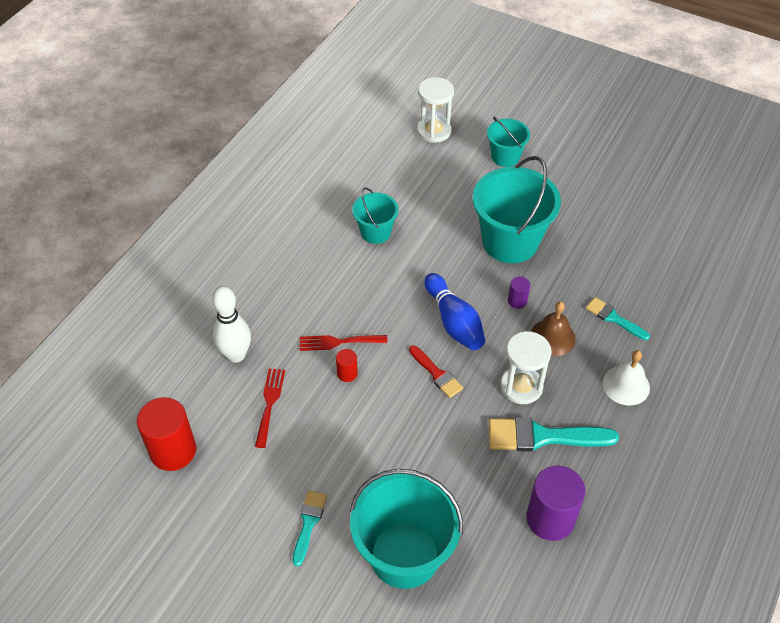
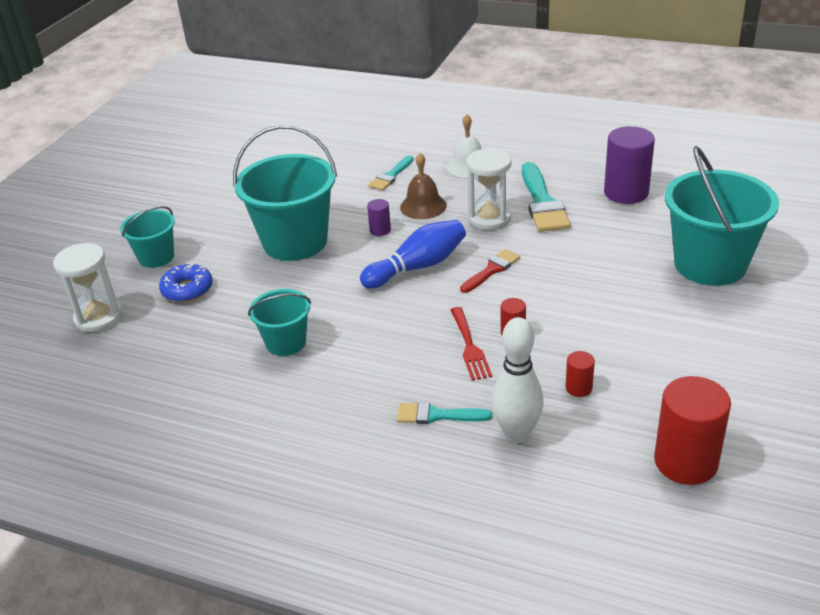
camera: 95 degrees left, 15 degrees down
(269, 403) = (578, 388): red fork -> red cylinder
(308, 523) = (714, 330): turquoise brush -> turquoise brush (437, 415)
(456, 176) = (187, 289): none -> blue donut

